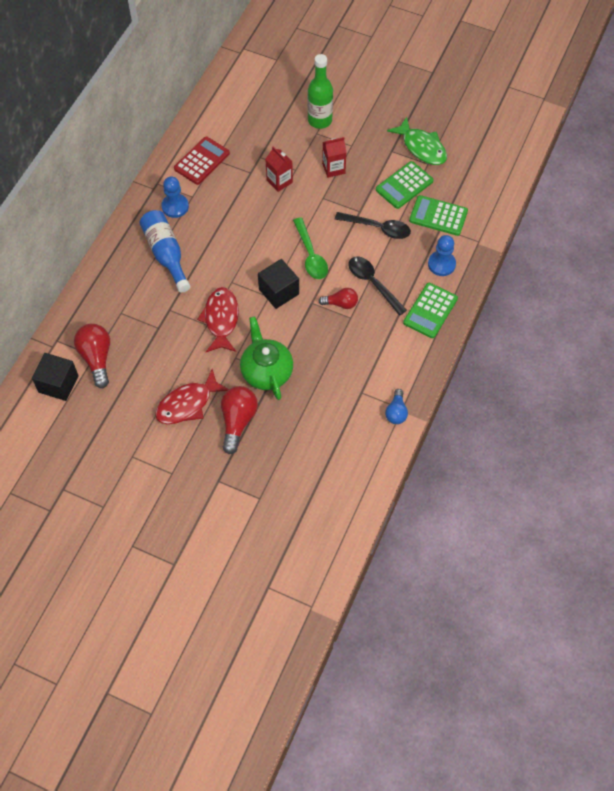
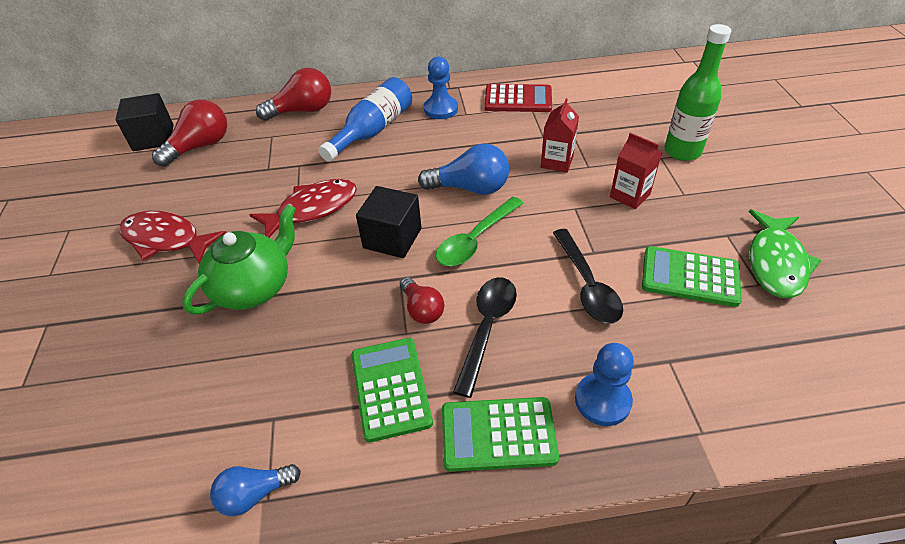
camera: 60 degrees right, 15 degrees down
(238, 421) = (156, 298): red light bulb -> red light bulb (303, 111)
(267, 234) = (470, 188): none -> blue light bulb
(438, 216) = (686, 346): green calculator -> green calculator (391, 388)

